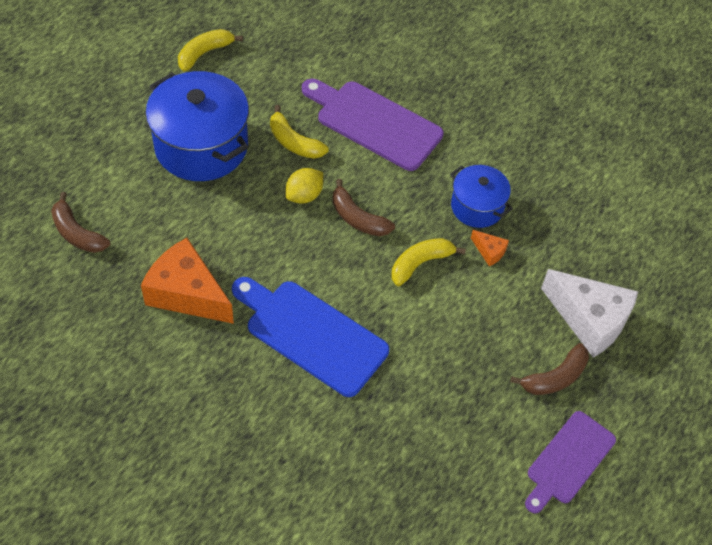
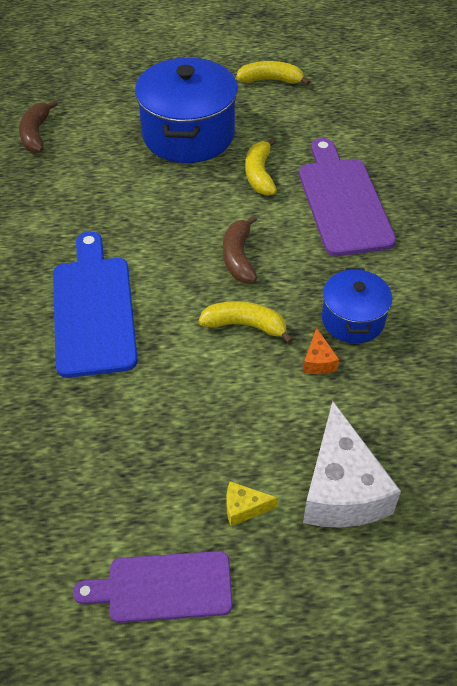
camera: 50 degrees right, 5 degrees down
(187, 293) = (50, 218): orange cheese -> none
(304, 195) = (218, 214): yellow lemon -> none
(555, 377) = (244, 508): brown banana -> yellow cheese

